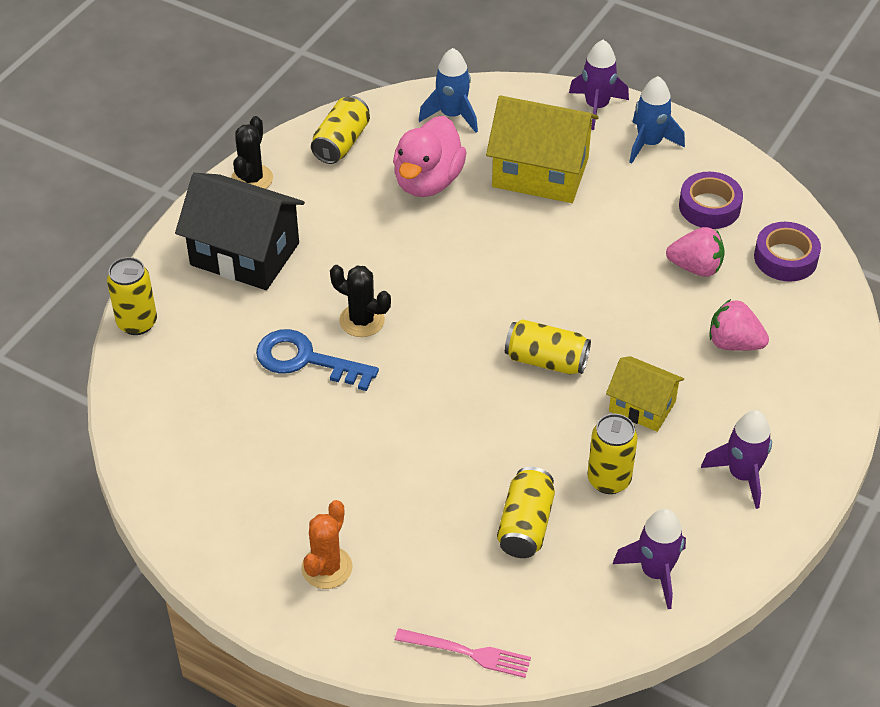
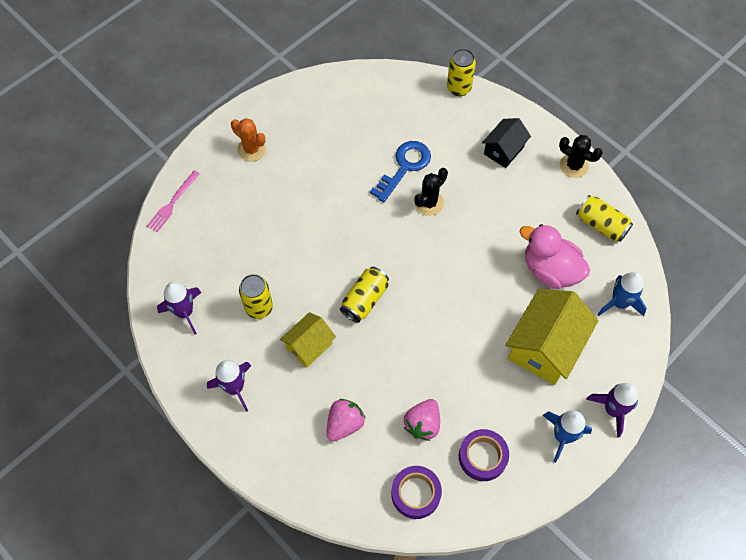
camera: 105 degrees right, 15 degrees up
(245, 254) = (503, 150): black house -> black house, size x0.57
(525, 525) = (243, 253): yellow can -> none

